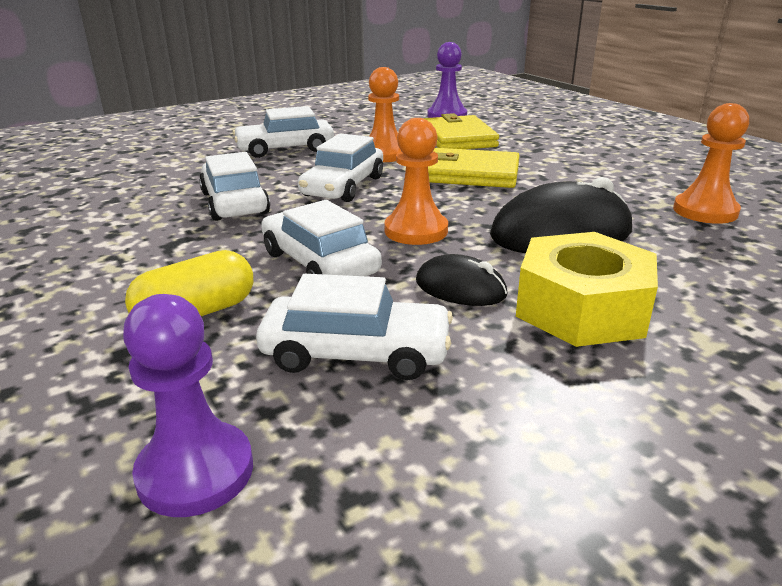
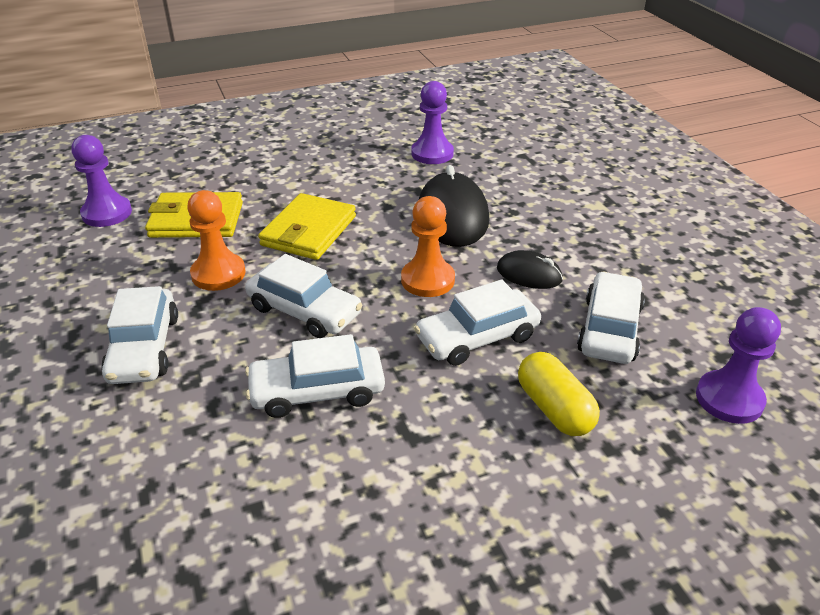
camera: 80 degrees left, 10 degrees up
(460, 288) = (529, 274): black mouse -> black mouse turned 75 degrees clockwise
(581, 308) = (560, 234): yellow nut -> none
(705, 211) = (432, 153): orange pawn -> purple pawn

